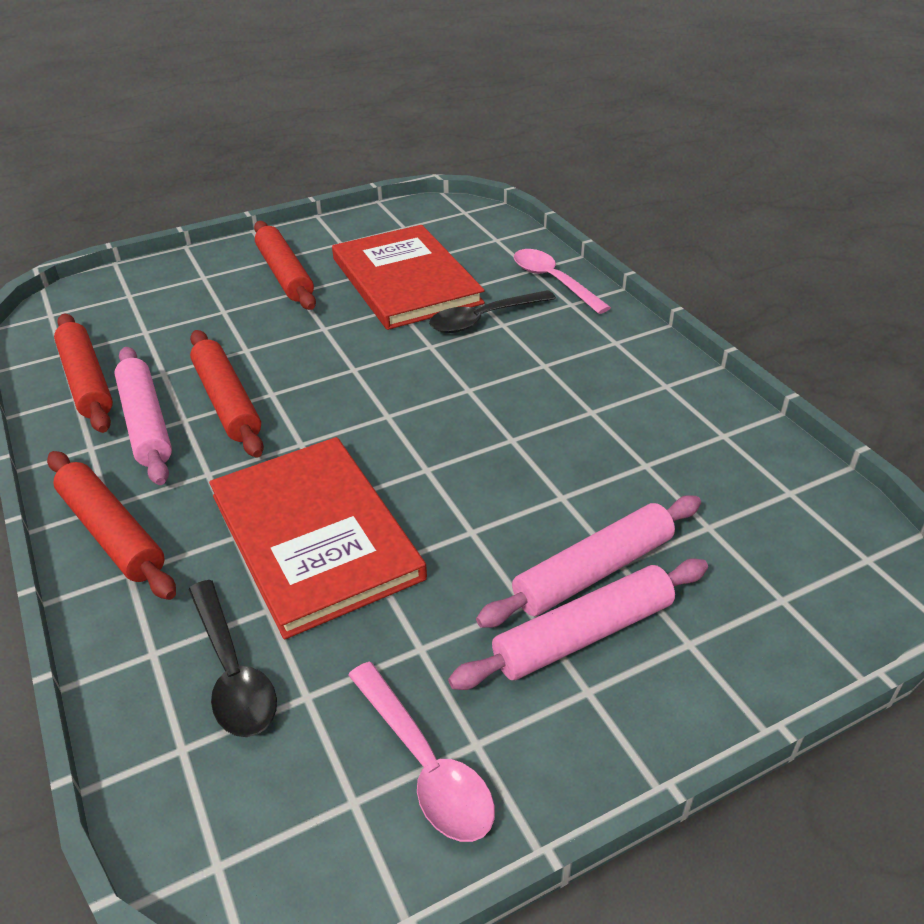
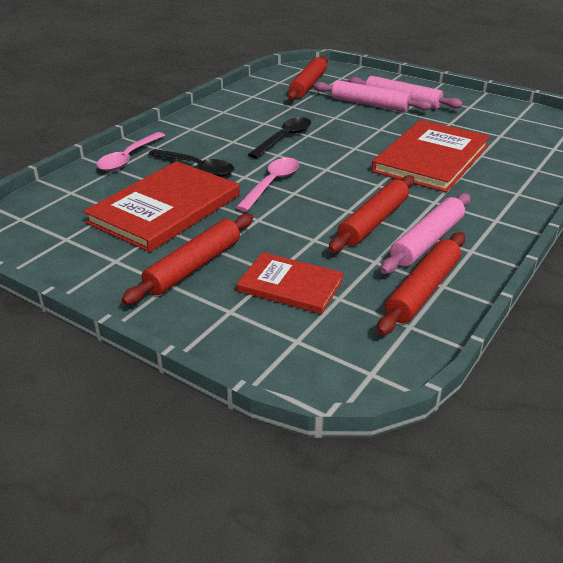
camera: 120 degrees left, 5 degrees down
(112, 533) = (507, 209): red rolling pin -> red rolling pin (308, 85)
(195, 313) = (290, 285): none -> red book
(232, 671) = (515, 151): black spoon -> black spoon (284, 138)
(425, 765) = (489, 111): pink spoon -> pink spoon (272, 184)

